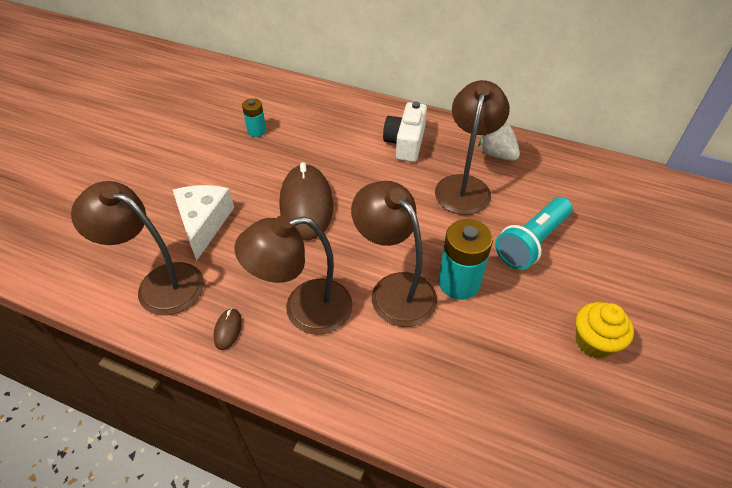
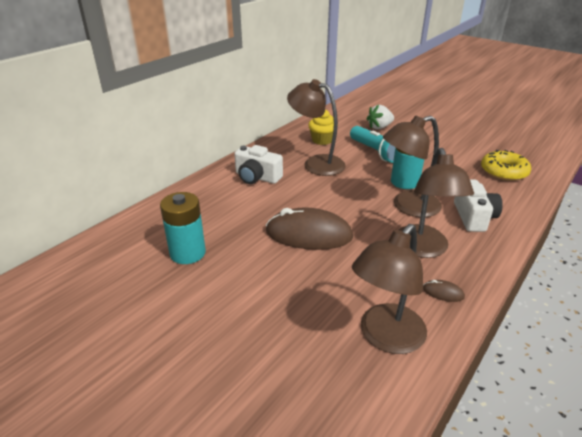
camera: 75 degrees left, 15 degrees down
(204, 223) = (310, 300): white cheese -> none
(257, 131) = (188, 253): turquoise battery -> turquoise battery, size x1.75
(395, 367) = (473, 217): none -> white camera
(497, 154) = (290, 146): white strawberry -> white strawberry (379, 127)
(561, 422) = (503, 171): none -> yellow donut
(594, 342) = (451, 151): yellow cupcake -> yellow cupcake (322, 140)

